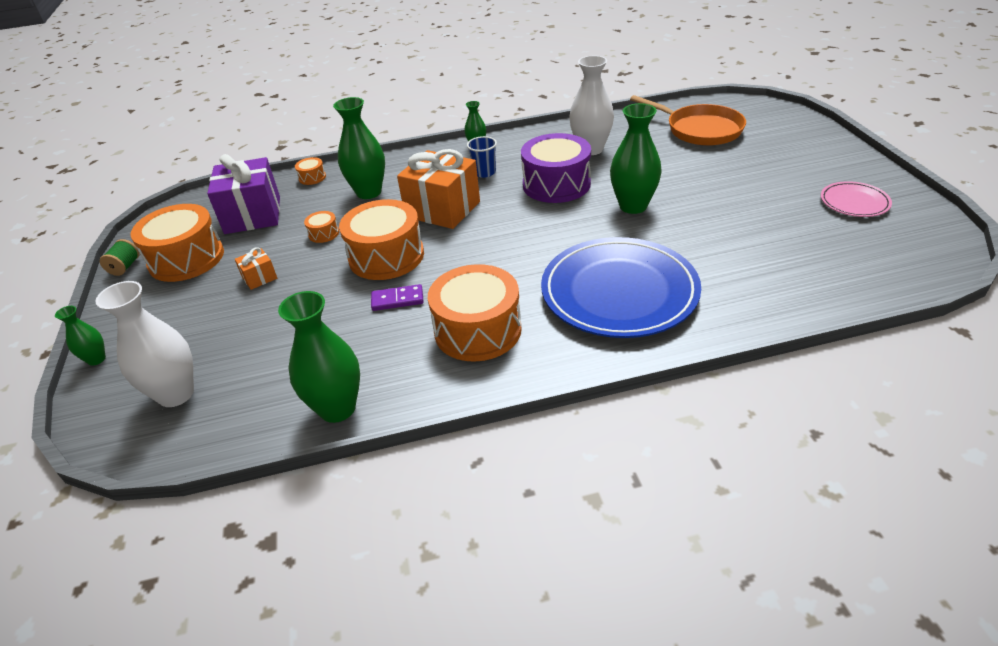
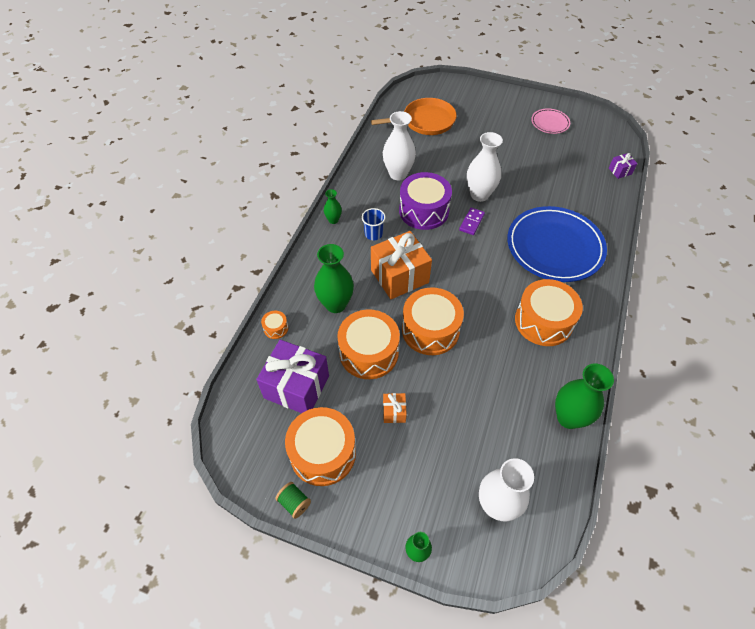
camera: 60 degrees left, 15 degrees up
(323, 234) = (369, 352): orange drum -> orange drum, size x2.34
(397, 300) = (484, 345): purple domino -> purple domino (471, 222)
(633, 206) = (479, 195): green vase -> white vase
(861, 295) = (620, 171): none -> purple gift

